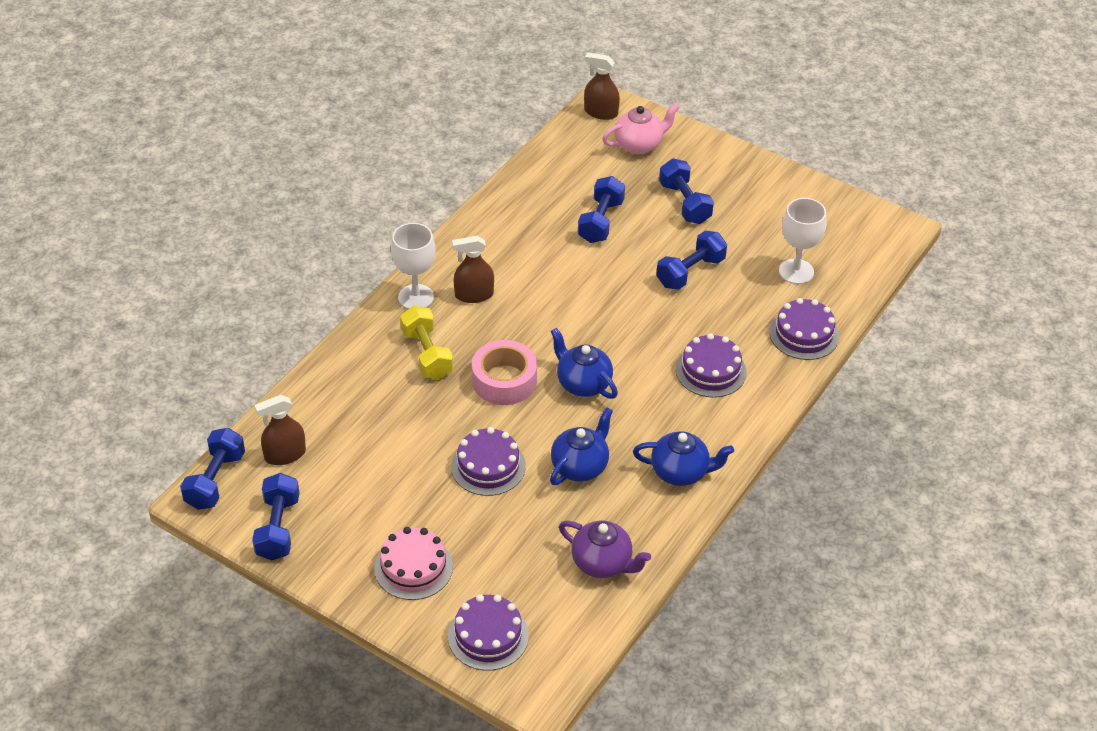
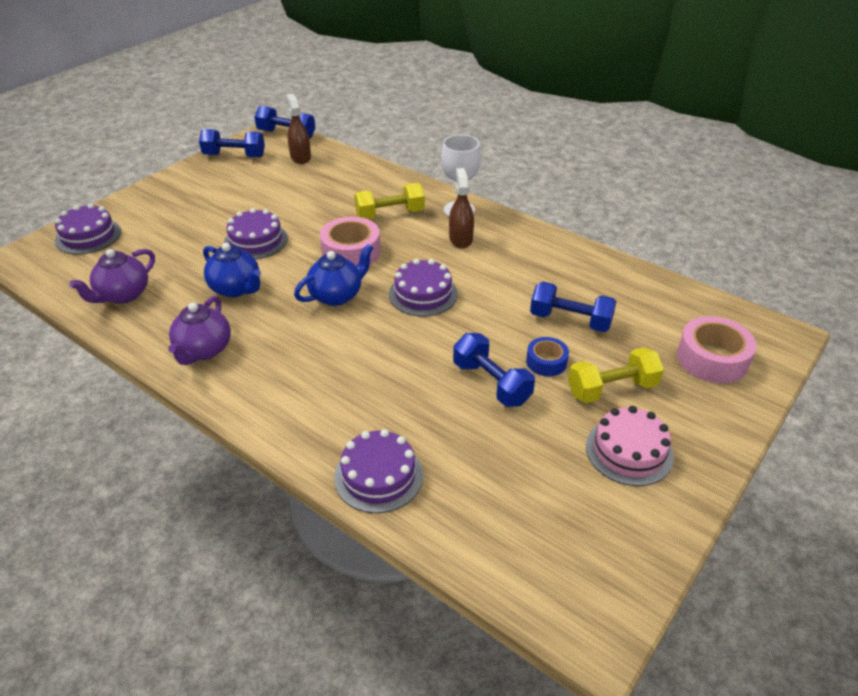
camera: 95 degrees right, 5 degrees down
(413, 567) = (171, 206): pink cake -> pink cake (629, 451)
(601, 112) = (762, 332): brown spray bottle -> none
(639, 145) = (712, 359): pink teapot -> pink tape
(658, 239) = (546, 362): none -> blue tape
(680, 472) = (203, 350): blue teapot -> purple teapot
(684, 203) = (612, 389): blue dumbbell -> yellow dumbbell
(710, 371) = (334, 385): purple cake -> purple cake (423, 294)
(796, 271) = (493, 483): white goblet -> none

